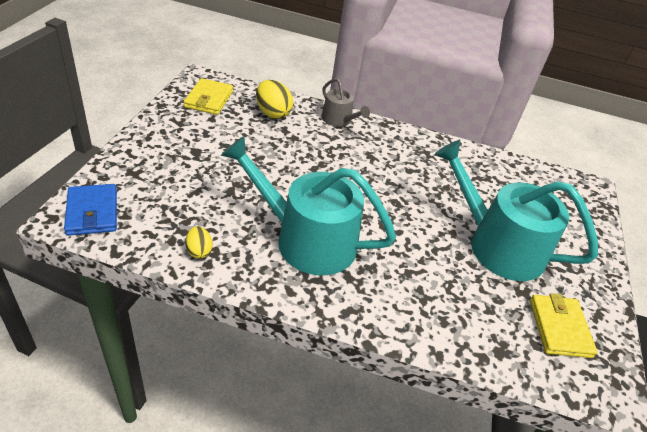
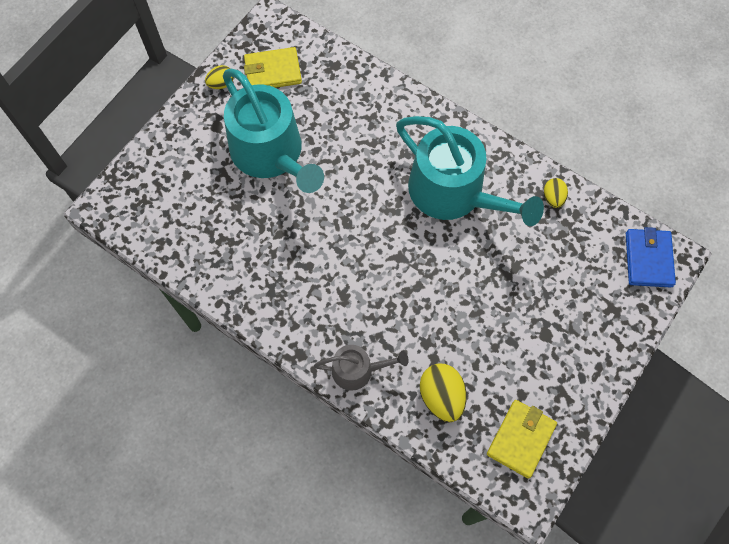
camera: 155 degrees left, 25 degrees up
(339, 120) = (357, 370): grey watering can -> grey watering can turned 105 degrees clockwise
(559, 328) = (273, 71): yellow wallet -> yellow wallet turned 60 degrees clockwise
(597, 303) = (221, 84): none -> yellow egg

